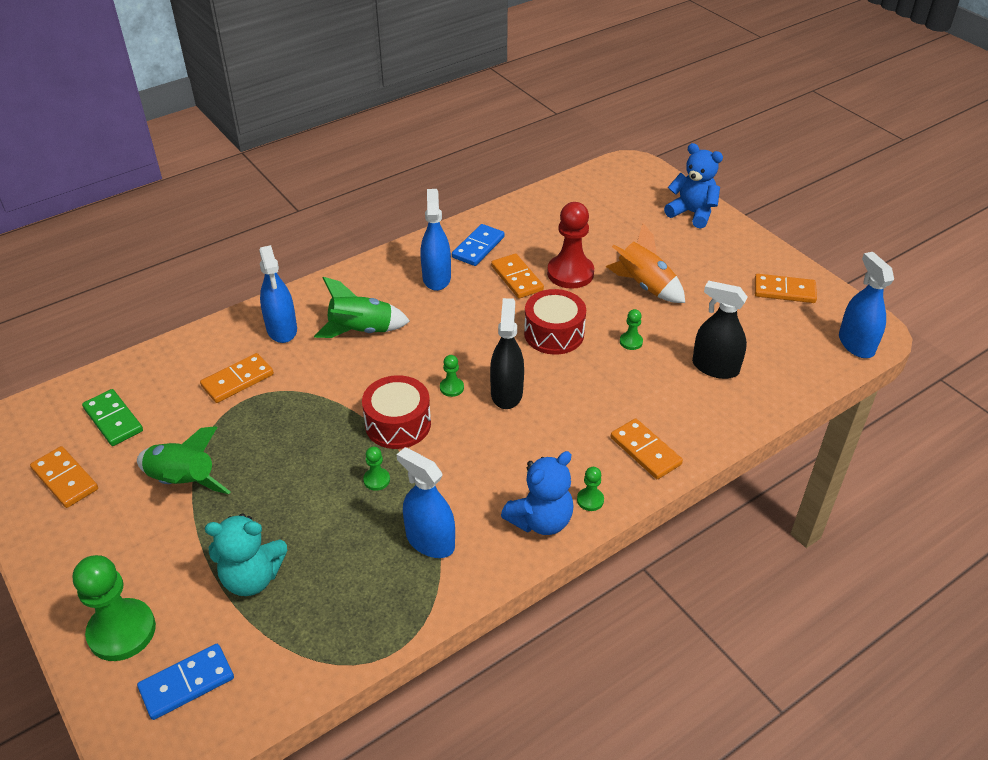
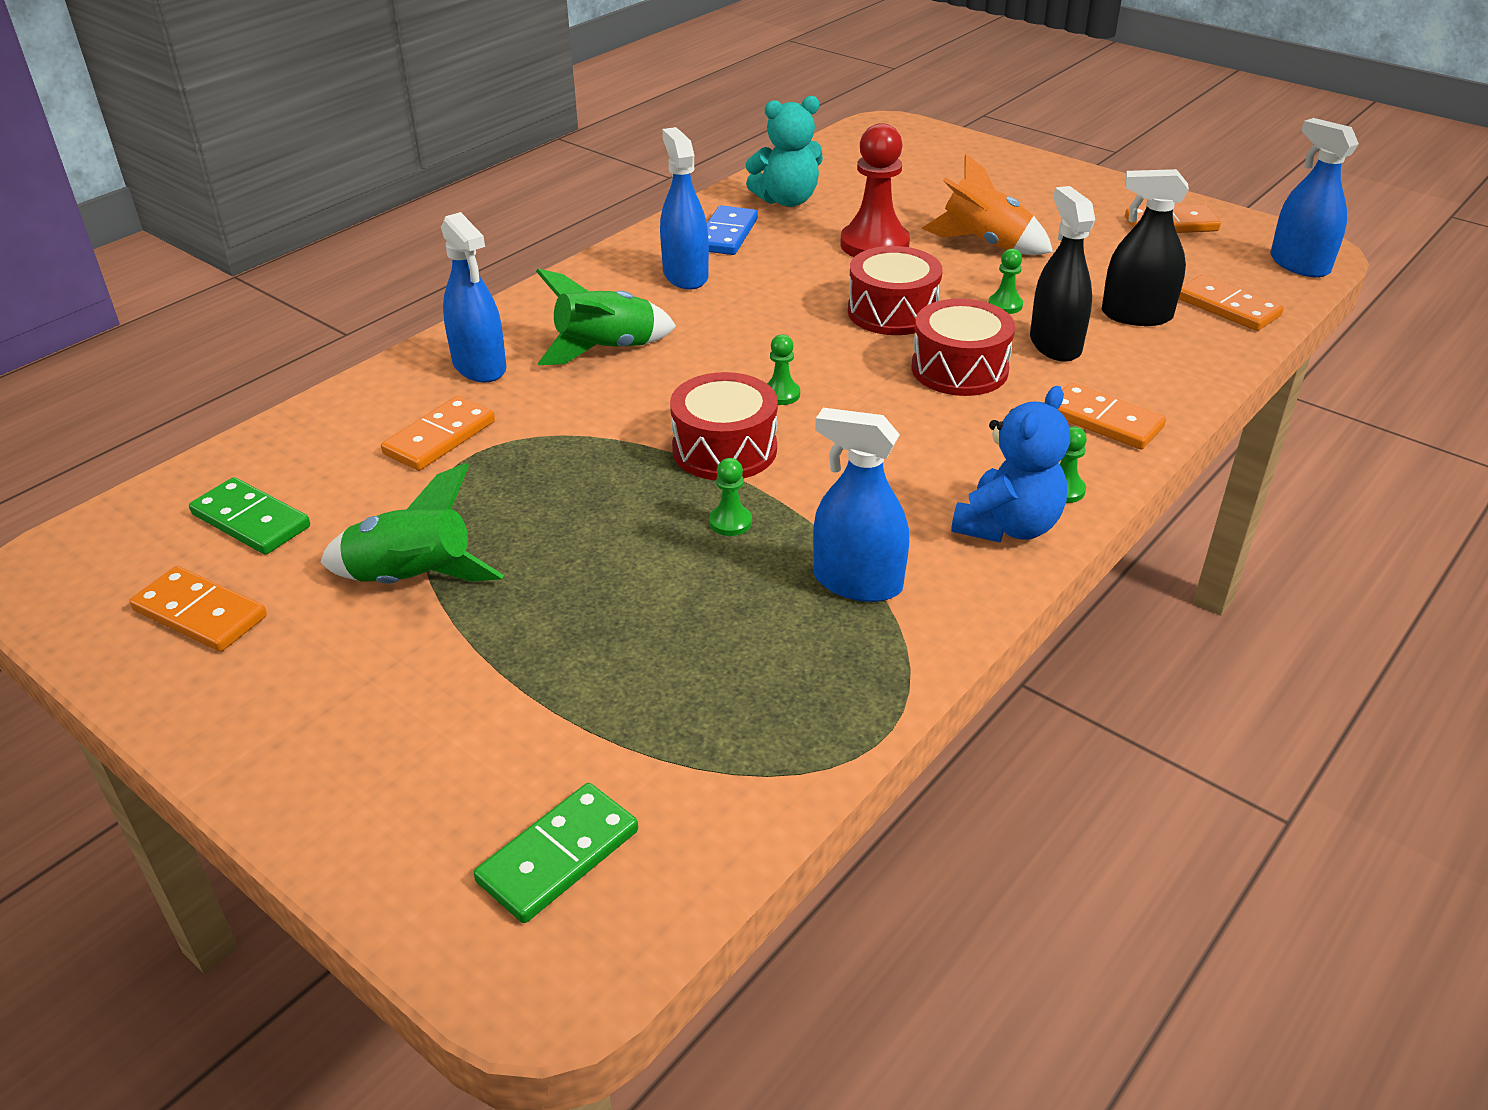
camera: 15 degrees left, 5 degrees down
(122, 631) = (403, 806): green pawn -> none
(187, 683) = (558, 856): blue domino -> green domino
(252, 578) = (596, 685): turquoise teddy bear -> turquoise teddy bear (787, 200)
(506, 393) = (865, 388): black spray bottle -> black spray bottle (1055, 345)
(517, 278) = (802, 260): orange domino -> orange domino (1227, 307)
(573, 390) = (959, 369): none -> red drum
(692, 213) = (998, 163): blue teddy bear -> none

